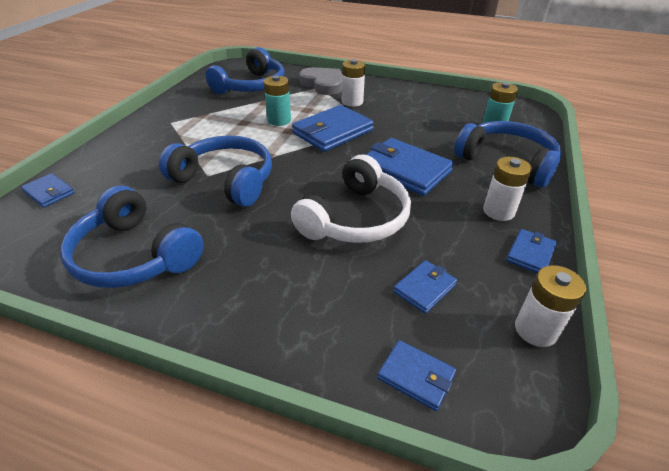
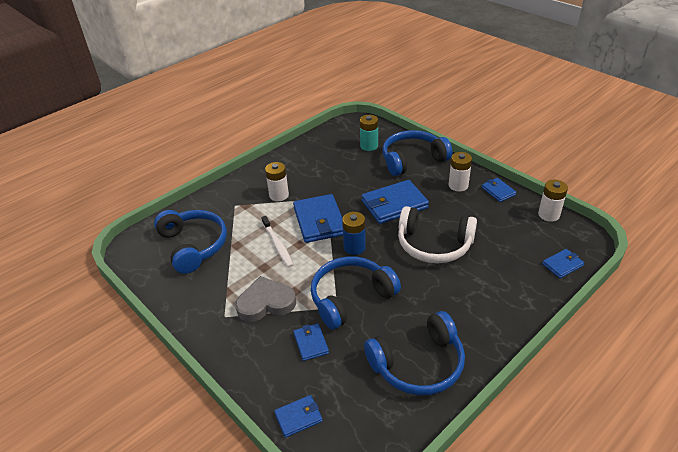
camera: 60 degrees left, 0 degrees up
(279, 120) = (277, 245): turquoise battery -> white toothbrush
(307, 162) = (354, 247): none -> blue battery
(323, 84) = (231, 201): grey heart -> grey heart (266, 303)
(355, 218) = (434, 245): white headphones -> white headphones turned 135 degrees clockwise
(424, 288) = (507, 239): blue wallet -> blue wallet (311, 343)

